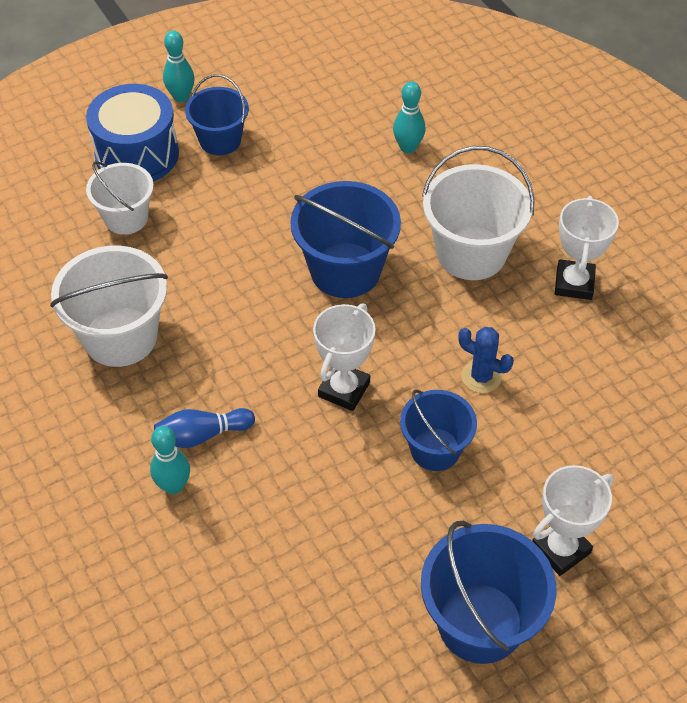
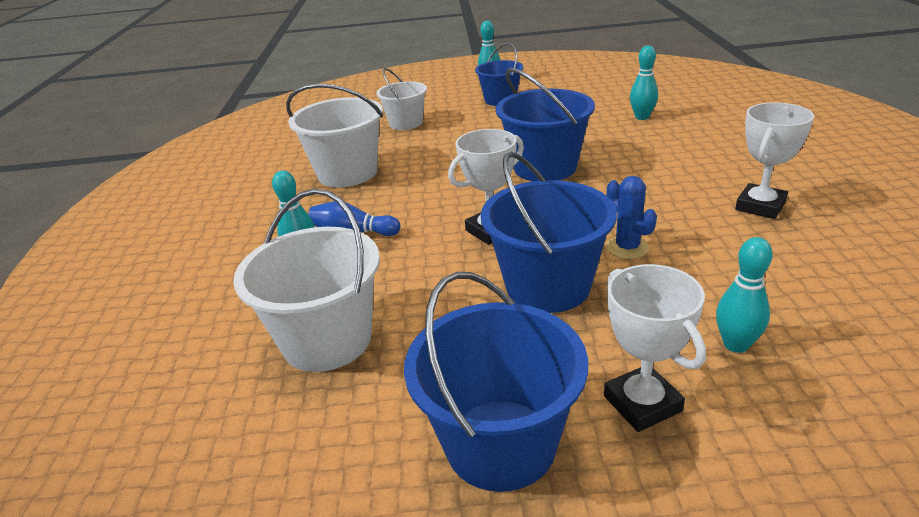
camera: 30 degrees right, 20 degrees down
(137, 154) = (439, 100): blue drum -> none
(435, 449) = (548, 286): blue bucket -> blue bucket, size x1.57
(471, 253) = (664, 174): white bucket -> white bucket (327, 340)
(561, 549) = (642, 403): white trophy -> white trophy turned 75 degrees clockwise
(605, 467) = (736, 344): none -> turquoise bowling pin

